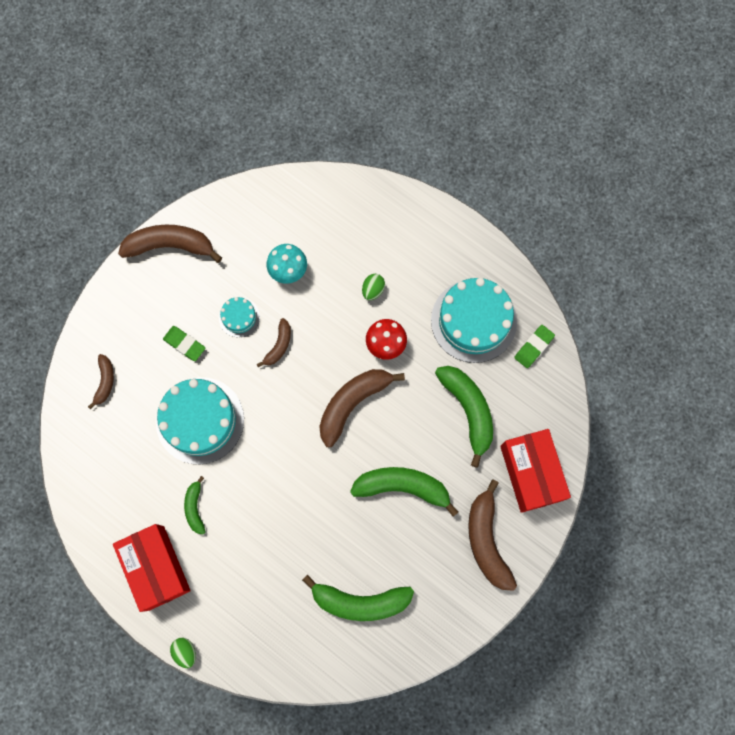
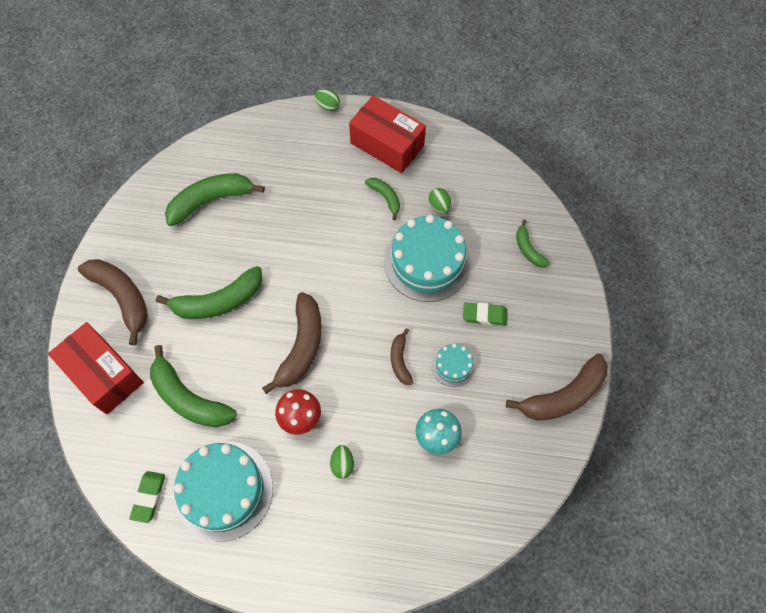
camera: 150 degrees right, 10 degrees down
(105, 382) = (528, 249): brown banana -> green banana
(152, 470) = (439, 206): none -> green egg

